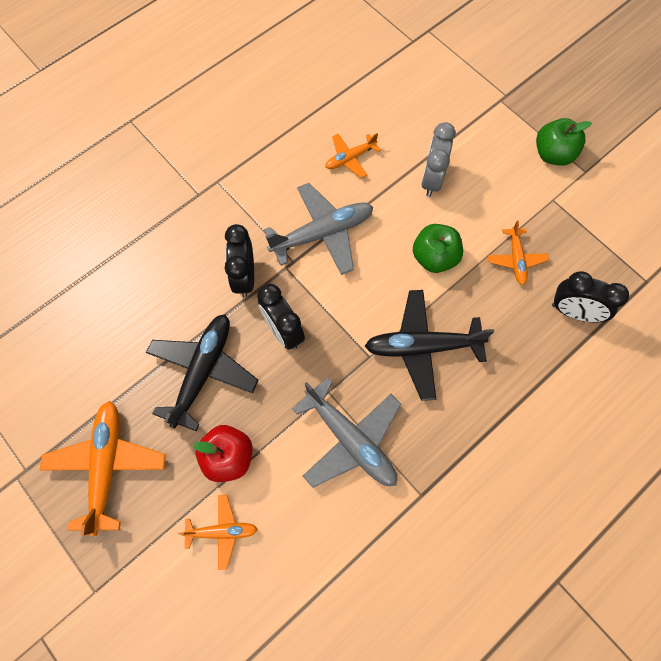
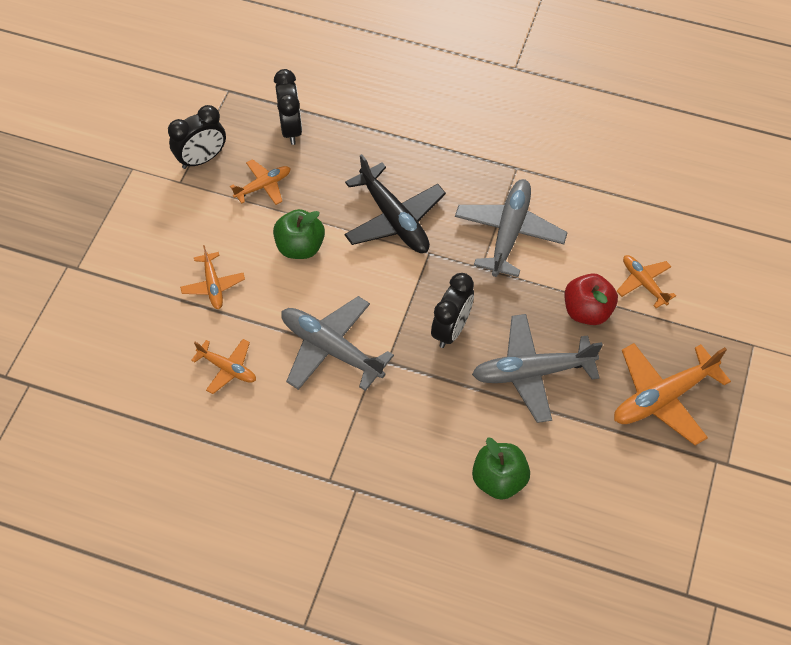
camera: 120 degrees left, 10 degrees down
(203, 371) = (531, 372): black plane -> grey plane
(245, 277) = (420, 391): black clock -> black clock (202, 159)
(432, 180) = (213, 285): grey clock -> orange plane
(553, 154) = (125, 200): green apple -> green apple (499, 479)

